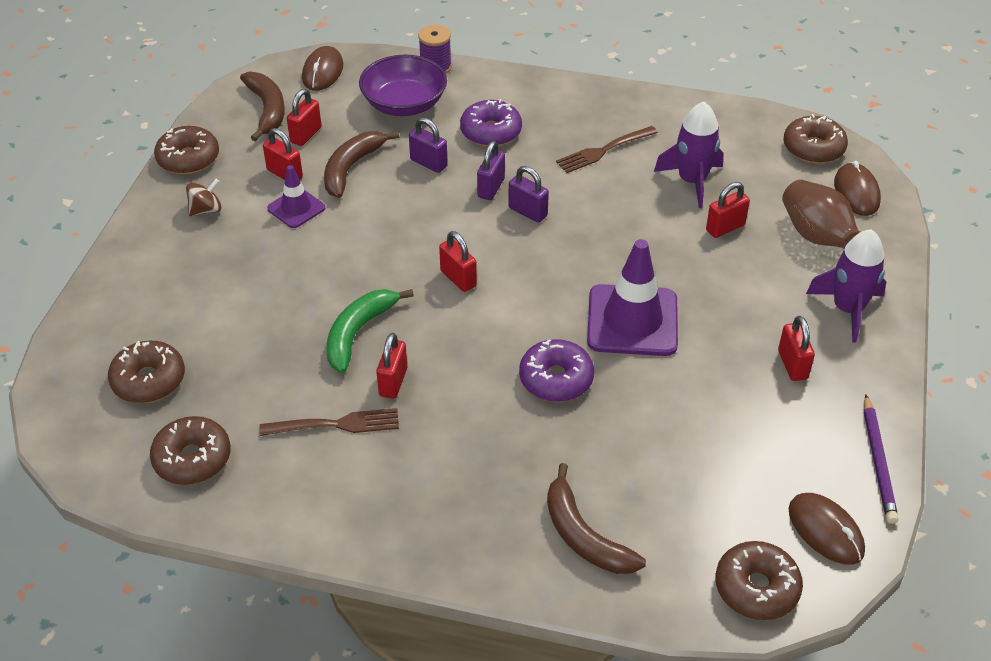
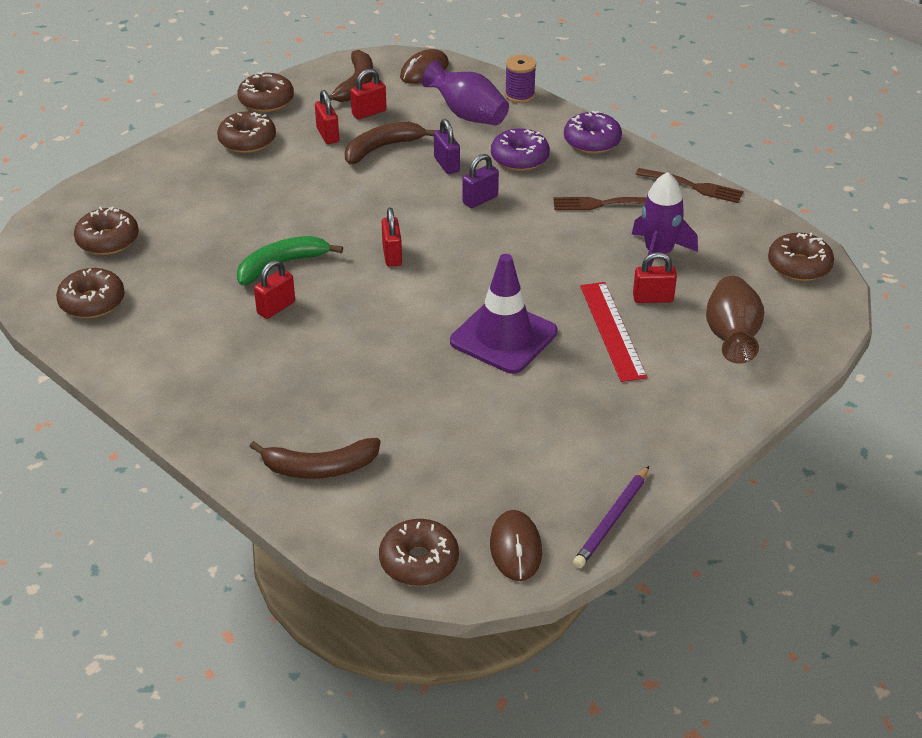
camera: 30 degrees right, 5 degrees down
(206, 210) = (247, 141): brown spinning top -> brown donut
(296, 208) = (314, 162): purple traffic cone -> none
(335, 425) = (208, 319): brown fork -> brown fork (692, 186)
(404, 104) = (468, 115): purple bowl -> purple vase
(528, 212) = (493, 227): purple padlock -> none
(556, 379) = (401, 354): purple donut -> purple donut (592, 141)
(583, 536) = (319, 468): brown banana -> brown banana turned 90 degrees counterclockwise
(719, 274) = (612, 330): none -> red ruler
(792, 365) = (609, 421): red padlock -> none
(847, 309) = (701, 399): purple rocket -> none
(856, 192) = (805, 314): brown mouse -> none

